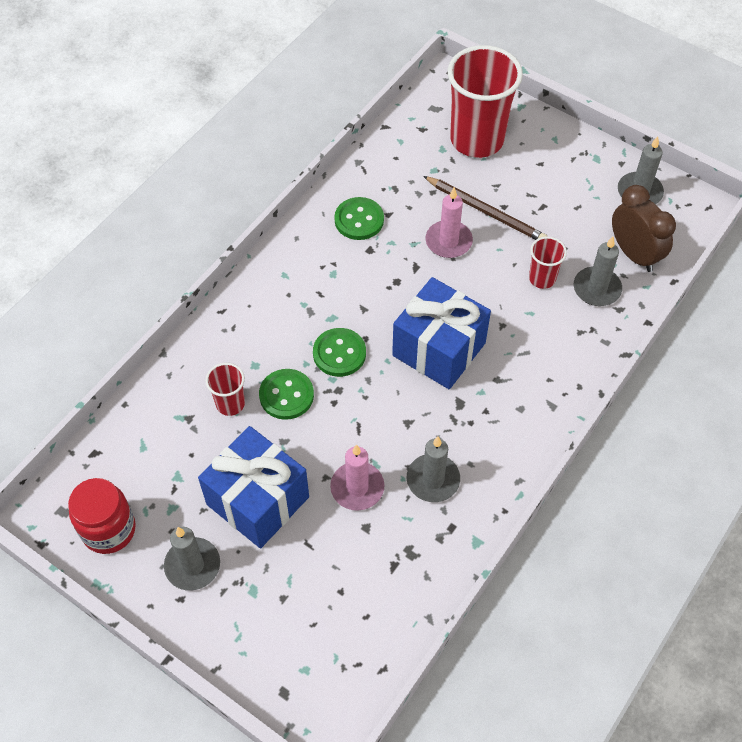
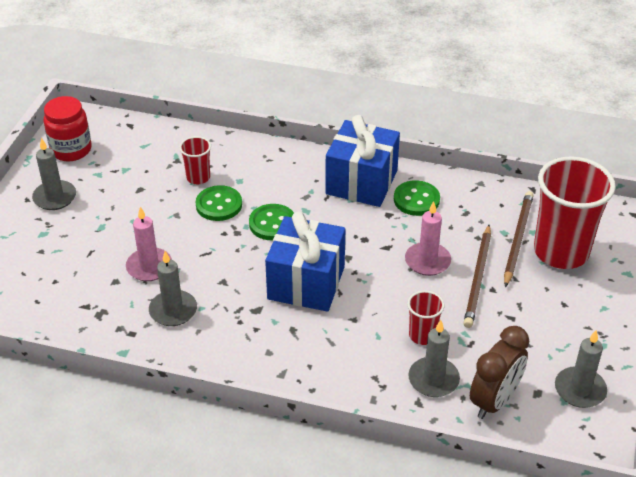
camera: 70 degrees right, 15 degrees down
(258, 500) = (119, 215): blue gift -> blue gift (361, 182)
(447, 163) = (517, 239): none -> brown pencil

